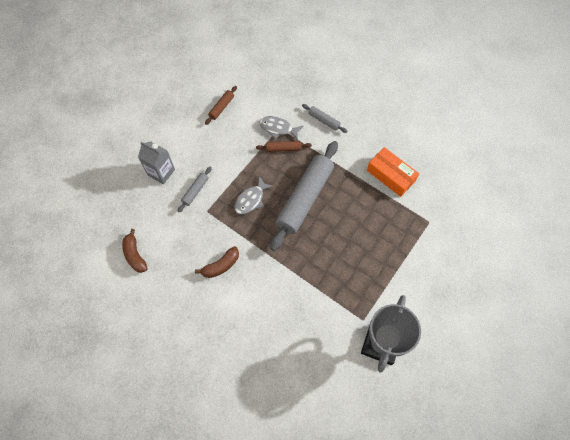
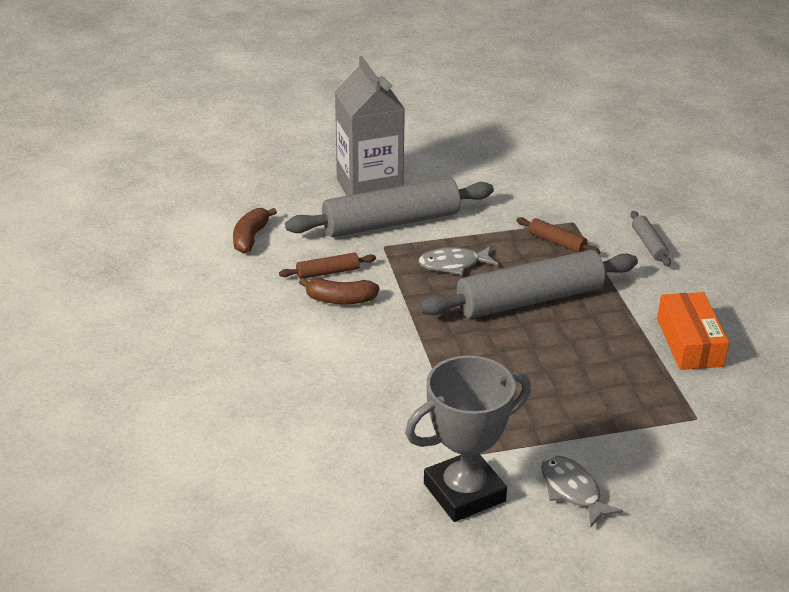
camera: 40 degrees right, 30 degrees down
(161, 172) = (369, 188): grey carton -> grey carton, size x1.67
(195, 191) = (391, 223): grey rolling pin -> grey rolling pin, size x2.31
(221, 107) = (516, 170): brown rolling pin -> brown rolling pin (328, 272)
(278, 128) = (572, 222): grey fish -> grey fish (572, 491)

